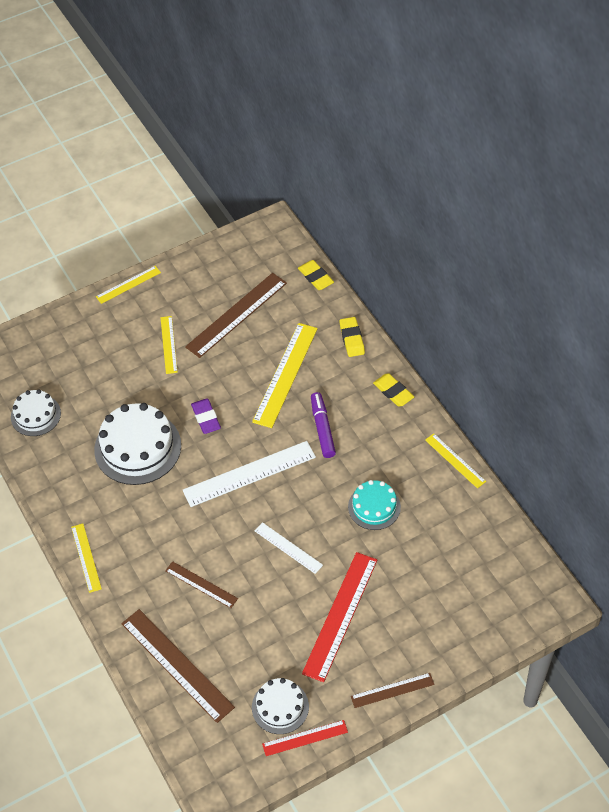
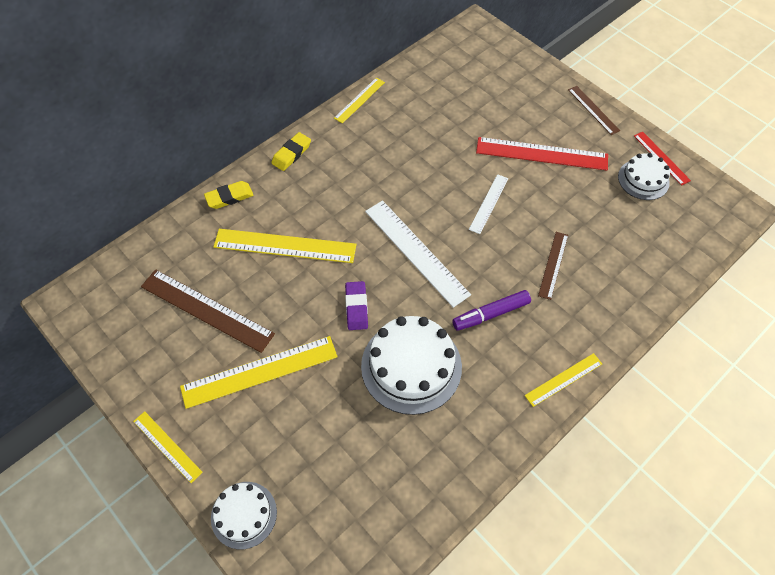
camera: 105 degrees left, 5 degrees up
(35, 415) = (393, 499): white cake -> white cake (244, 514)
(168, 344) = (259, 372): yellow ruler -> yellow ruler, size x1.79
(177, 664) = (642, 265): brown ruler -> none
(206, 418) = (356, 307): purple eraser -> purple eraser turned 60 degrees counterclockwise
(315, 277) = (145, 244): yellow eraser -> none
(322, 428) = (347, 201): purple marker -> purple marker (491, 314)
(374, 507) = (424, 148): turquoise cake -> none

